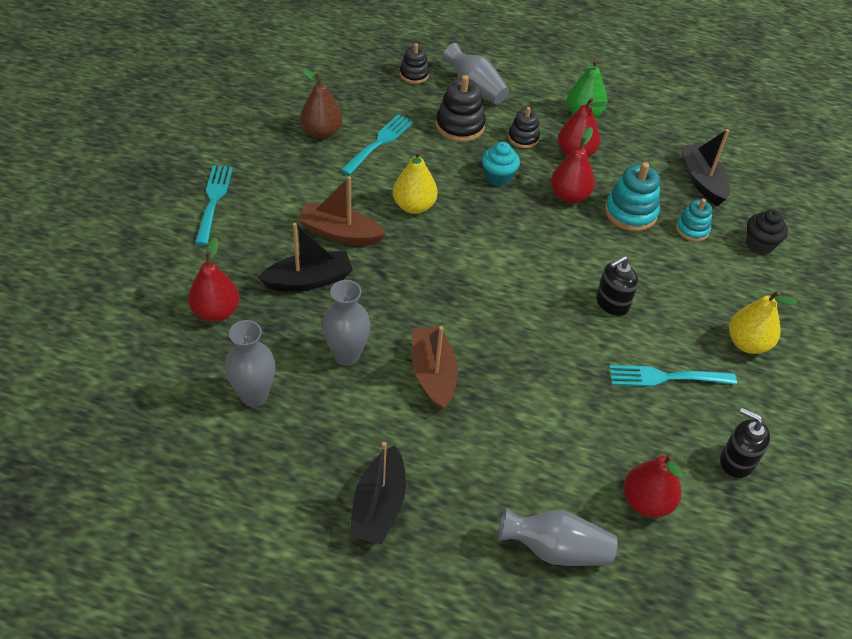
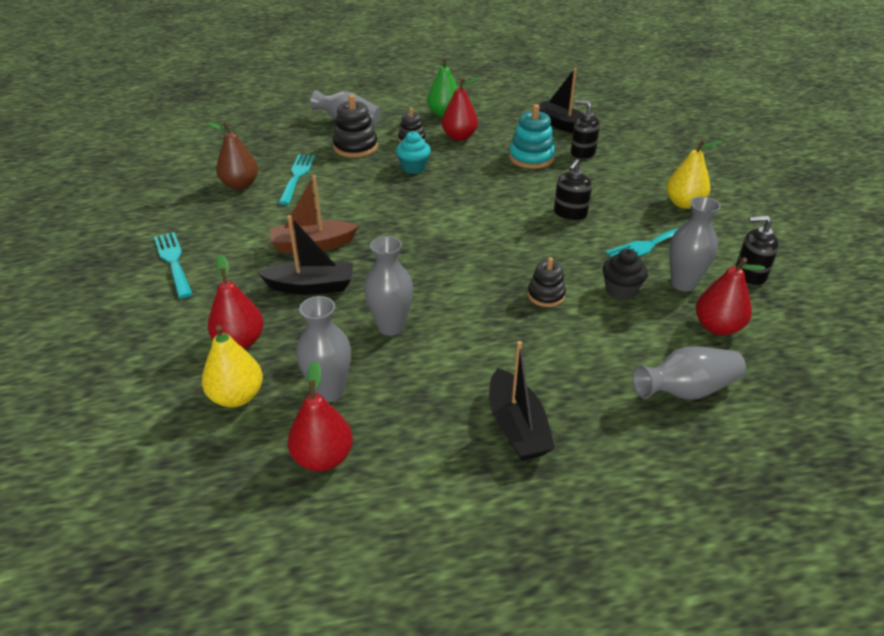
camera: 25 degrees left, 10 degrees down
(309, 280) = (311, 286): black boat -> black boat turned 45 degrees clockwise
(414, 74) = (291, 128): black stacking toy -> black stacking toy (546, 295)
(414, 206) = (361, 207): yellow pear -> yellow pear (237, 397)
(433, 374) = (476, 311): brown boat -> none
(569, 196) = (478, 162): red pear -> red pear (323, 458)
(656, 438) = (683, 284): none -> grey vase
(692, 229) = (582, 153): turquoise stacking toy -> black soap dispenser
(759, 244) = (634, 147): black cupcake -> black cupcake (621, 291)

